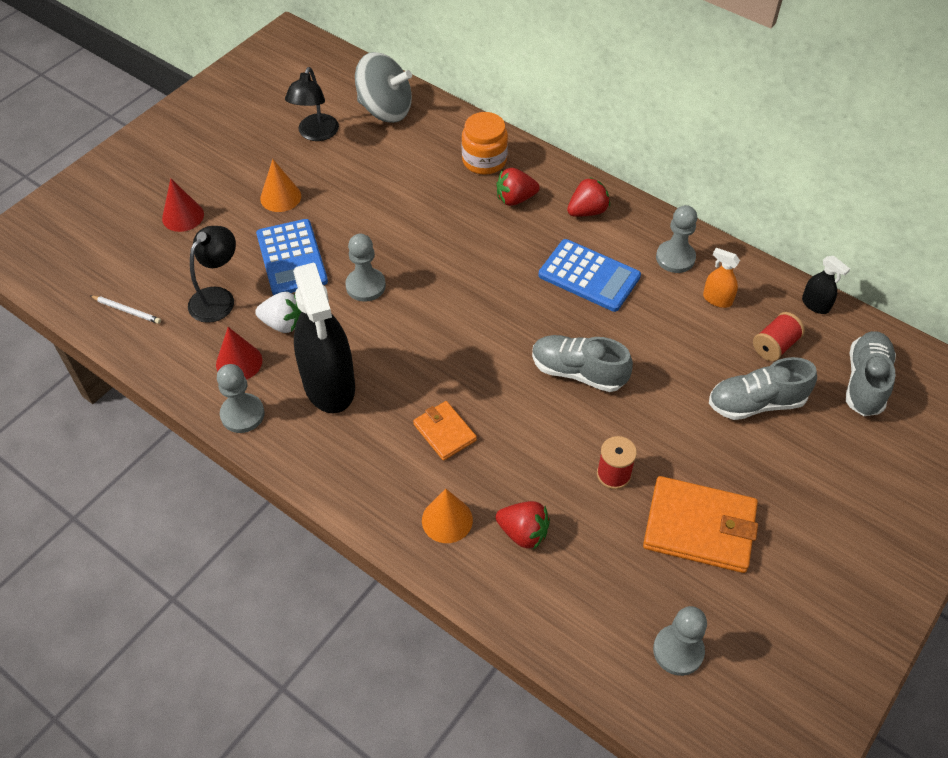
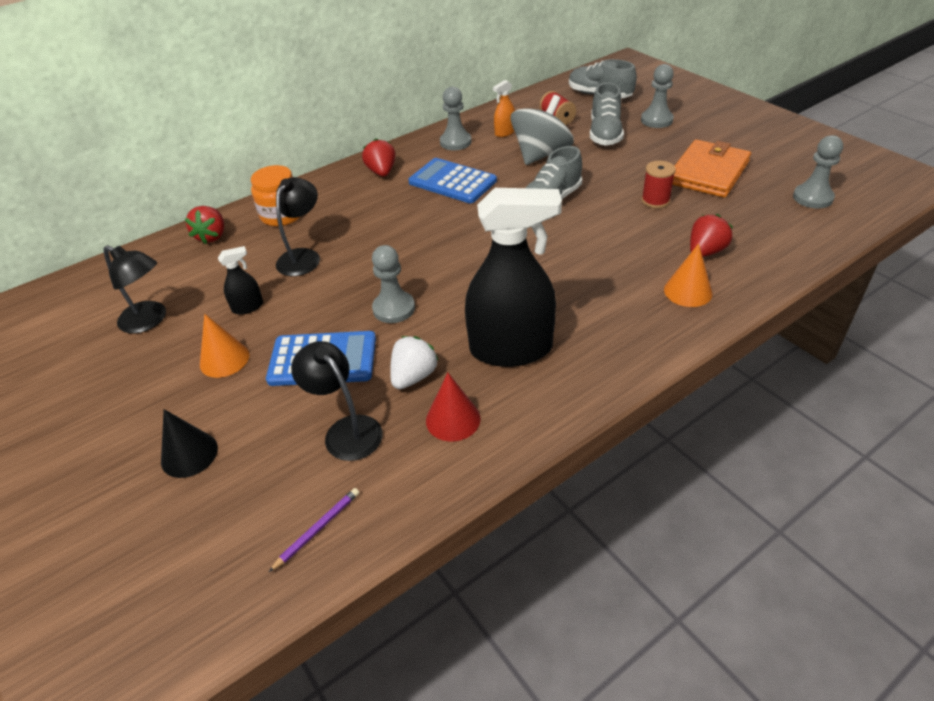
camera: 70 degrees left, 10 degrees down
(127, 310) = (317, 529): white pencil -> purple pencil
(183, 216) = (189, 454): red cone -> black cone
(242, 414) = (528, 423): grey pawn -> grey pawn (656, 120)
(385, 110) = (160, 266): grey spinning top -> grey spinning top (541, 154)
(424, 198) = (303, 257): none -> black lamp
(444, 432) = (592, 280): orange wallet -> none
(515, 199) = (342, 205): red strawberry -> red strawberry (212, 236)
(589, 276) = (452, 182): blue calculator -> blue calculator turned 105 degrees counterclockwise
(815, 304) = (527, 99): black spray bottle -> black spray bottle (248, 307)

